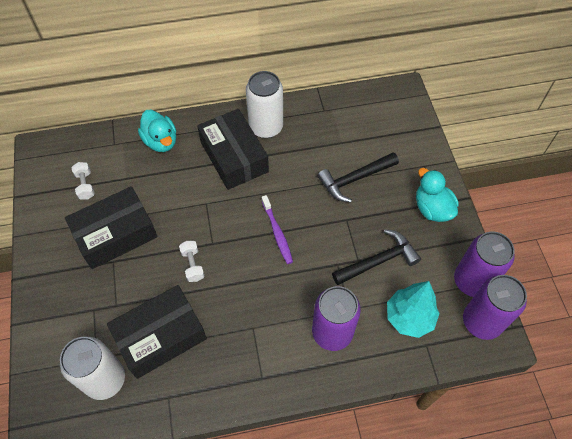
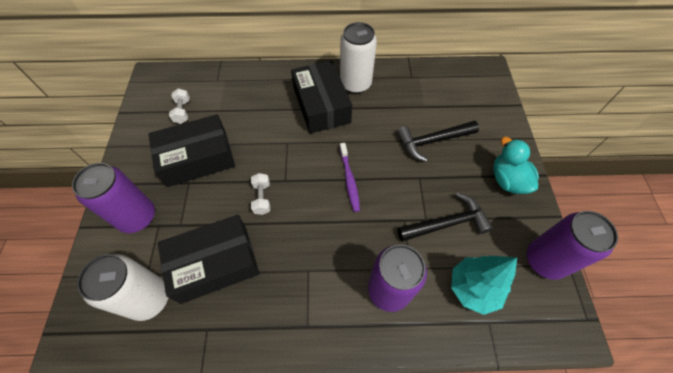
camera: 10 degrees right, 0 degrees up
(161, 141) = (258, 83): turquoise duck -> none
(481, 321) = (553, 307): purple can -> purple can (137, 217)

